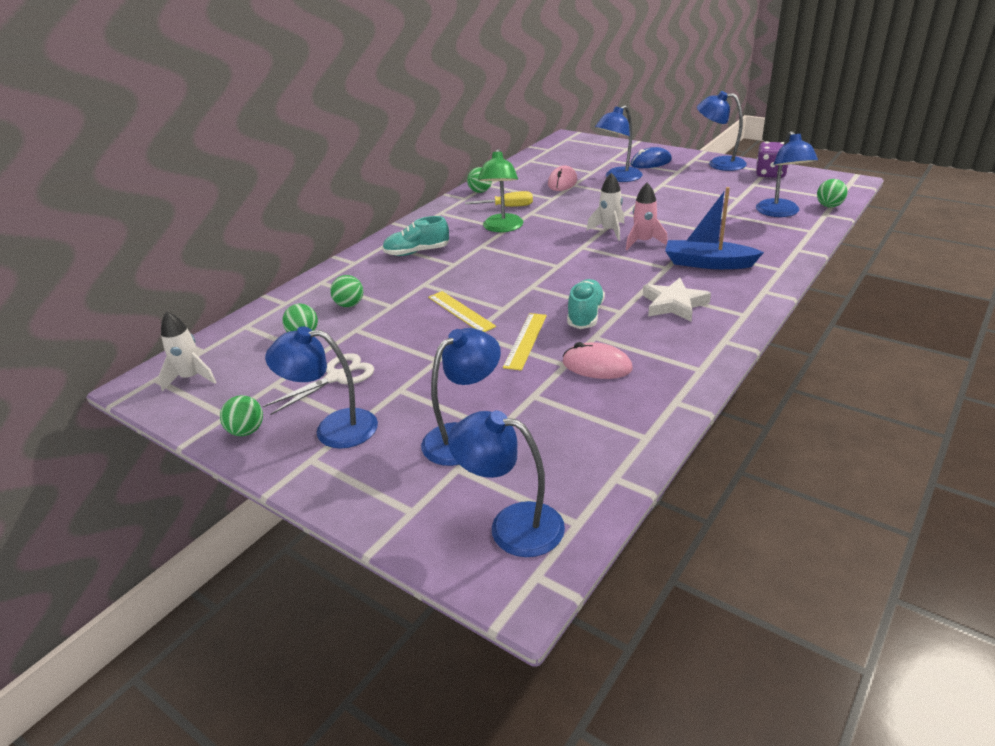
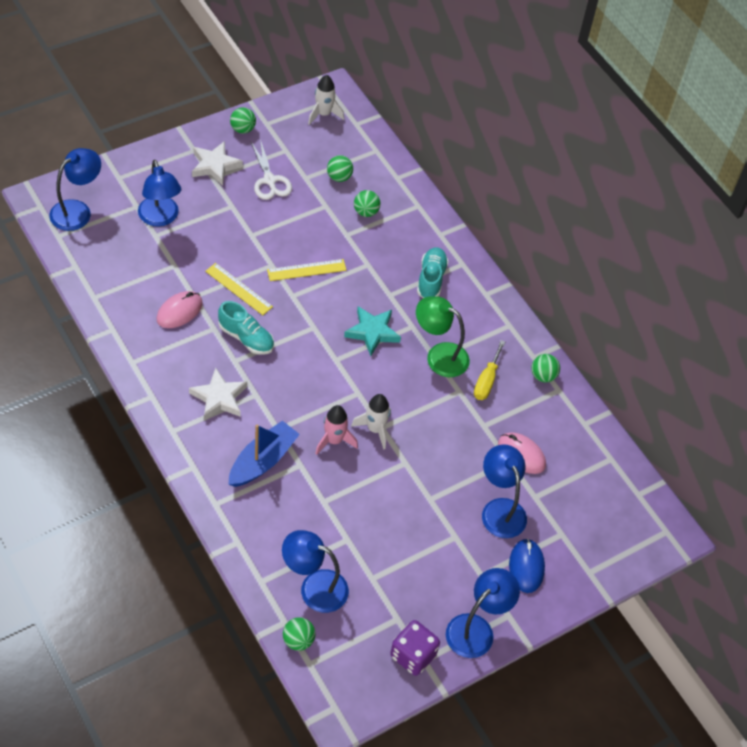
camera: 105 degrees right, 20 degrees up
(333, 428) = (215, 166): blue lamp -> white star
(507, 259) = (372, 332): none -> turquoise star

